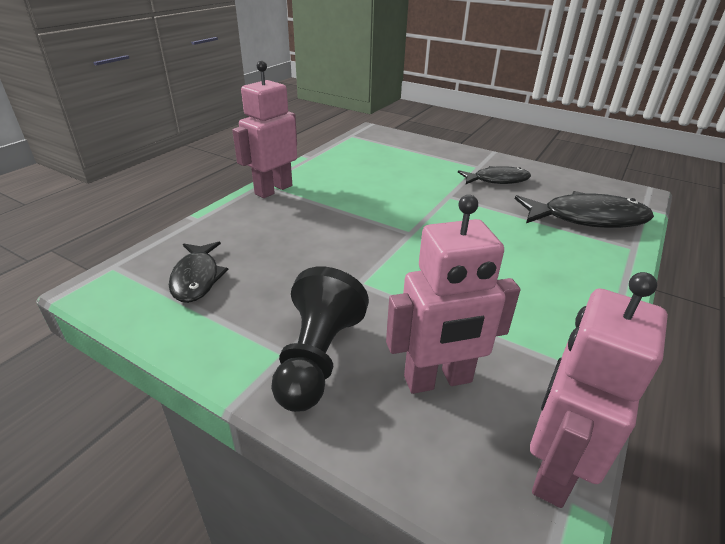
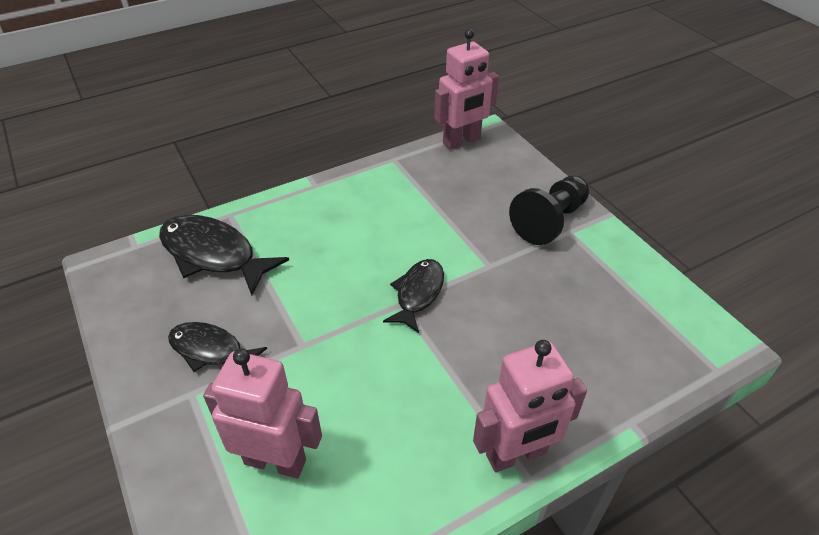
camera: 150 degrees left, 10 degrees up
(197, 278) = (631, 321): black fish -> black fish (418, 294)
(438, 380) = (484, 186): pink robot -> pink robot (275, 461)

